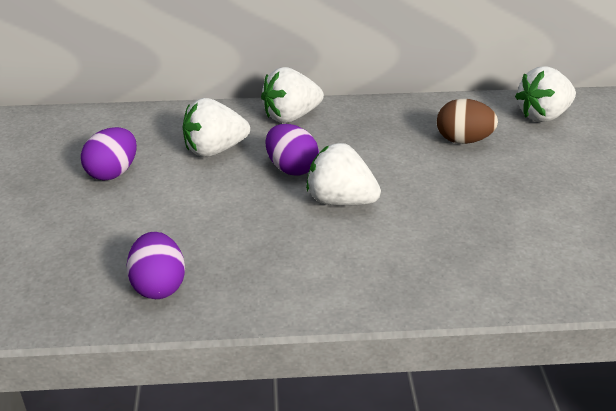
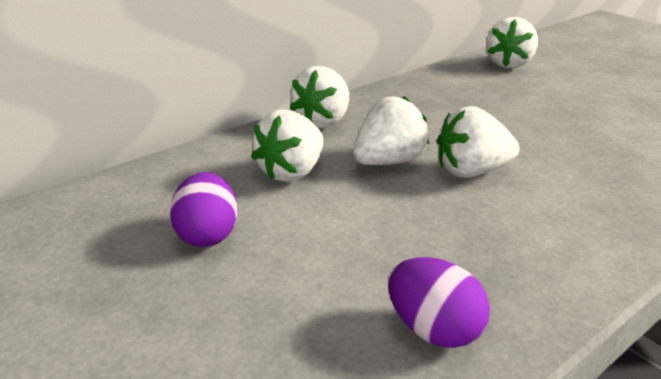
camera: 35 degrees left, 5 degrees down
(291, 168) = (388, 161): purple egg -> white strawberry
(463, 140) = (485, 95): brown egg -> none

